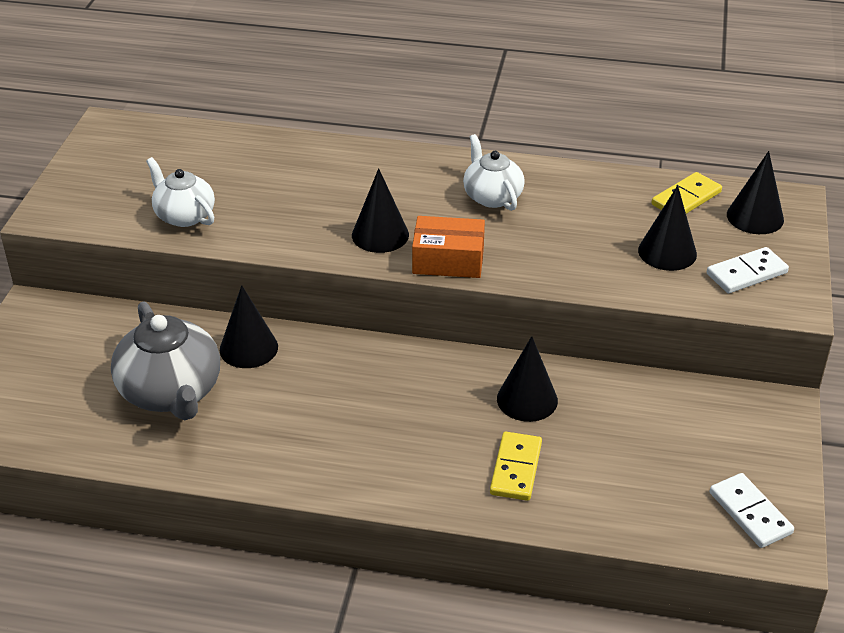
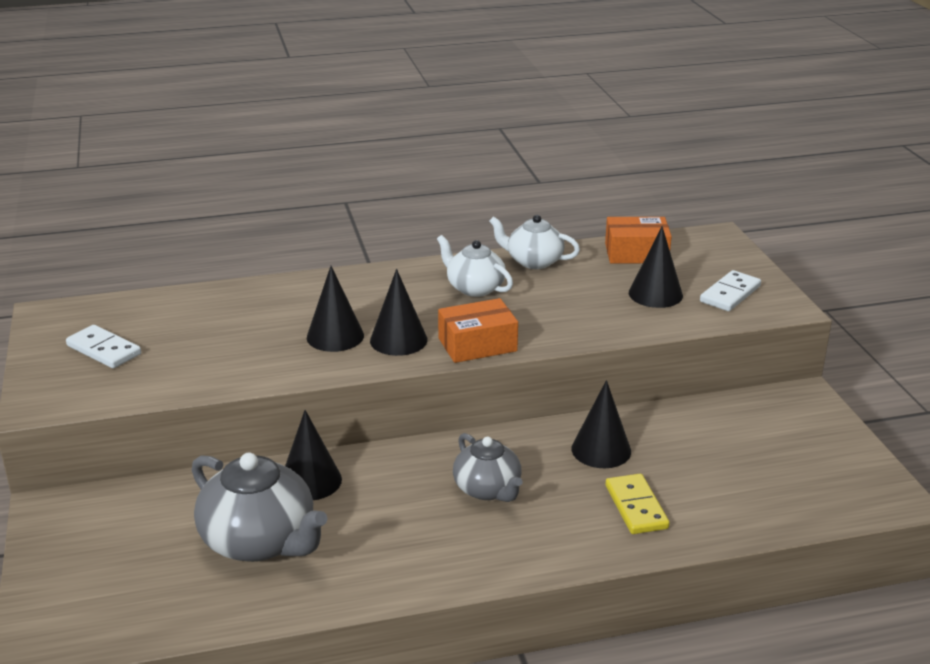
camera: 25 degrees left, 10 degrees down
(184, 215) = (192, 370): white teapot -> white teapot (533, 261)
(394, 406) = (488, 489): none -> grey teapot
(686, 198) = (636, 253): yellow domino -> orange box
(750, 513) = (849, 481): white domino -> white domino (103, 350)
(755, 217) = (701, 254): black cone -> black cone (335, 336)

